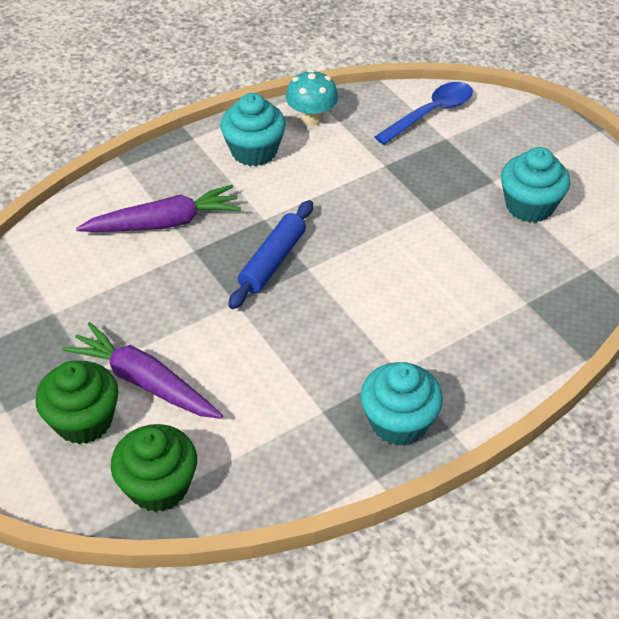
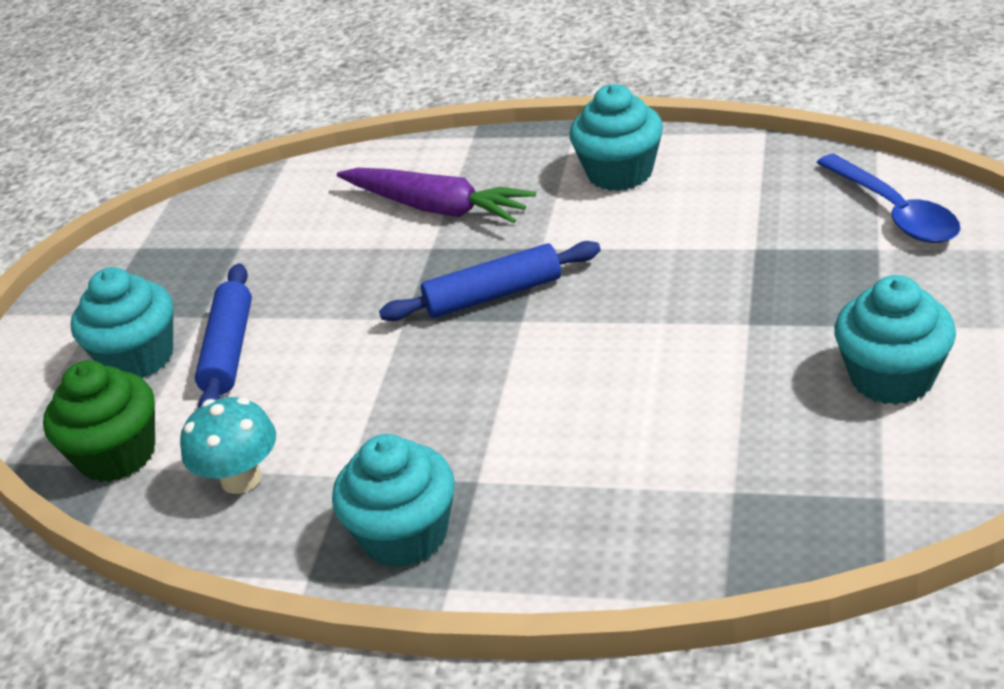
camera: 50 degrees right, 10 degrees down
(84, 420) = (138, 358): green cupcake -> turquoise cupcake
(144, 382) = (228, 351): purple carrot -> blue rolling pin
(311, 118) = (731, 162): turquoise mushroom -> turquoise mushroom (241, 479)
(430, 113) = (894, 211): blue spoon -> blue spoon turned 60 degrees clockwise

